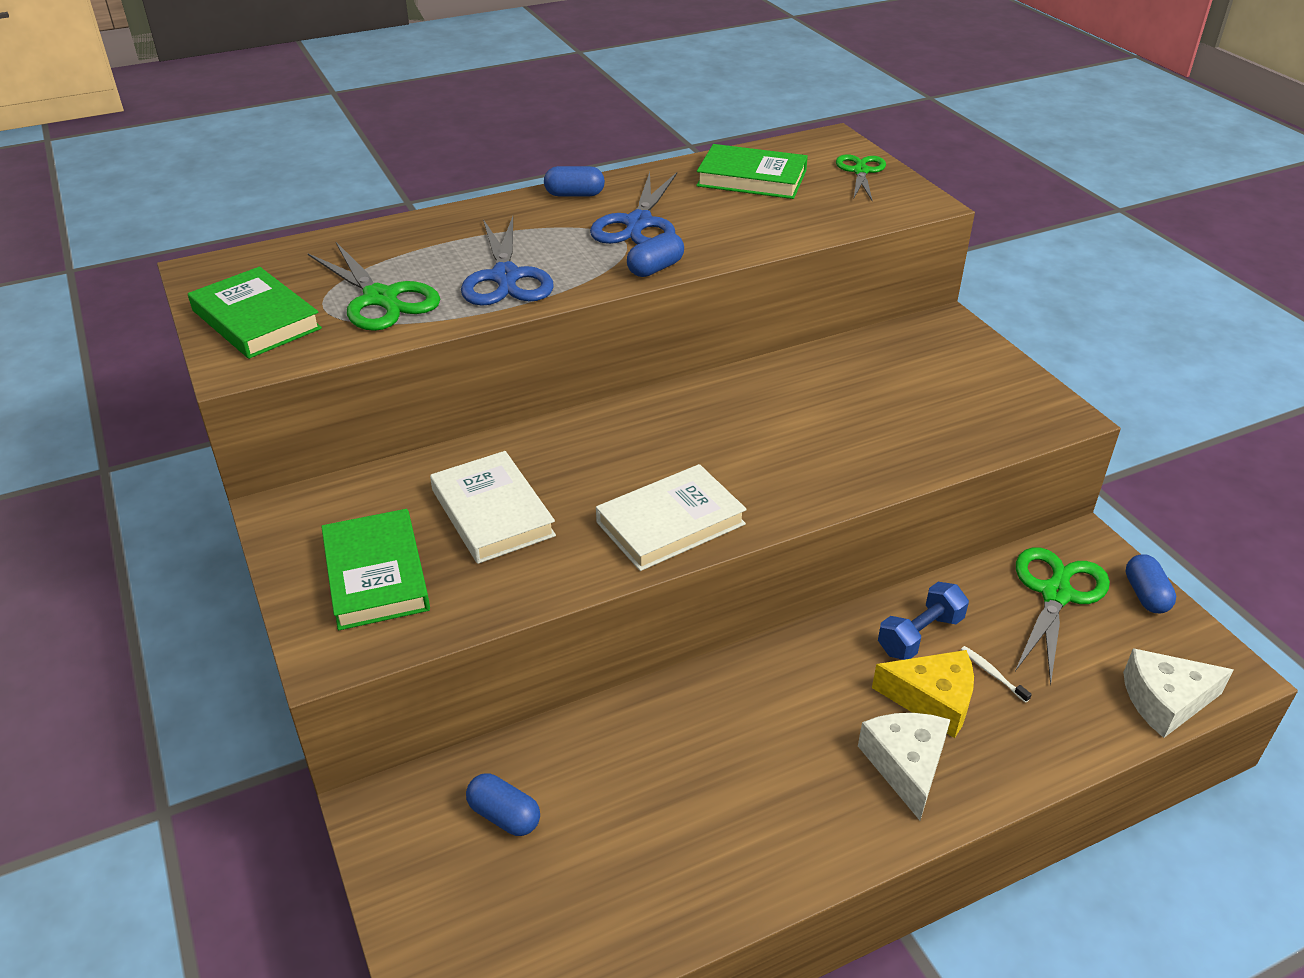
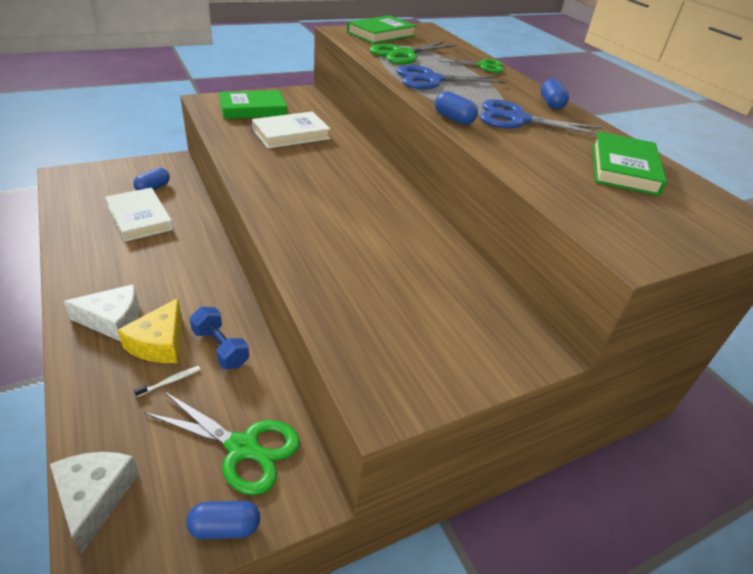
camera: 85 degrees right, 0 degrees up
(670, 523) = (269, 180): white book -> white book (140, 218)
(860, 171) = (682, 226): green scissors -> green scissors (482, 66)

